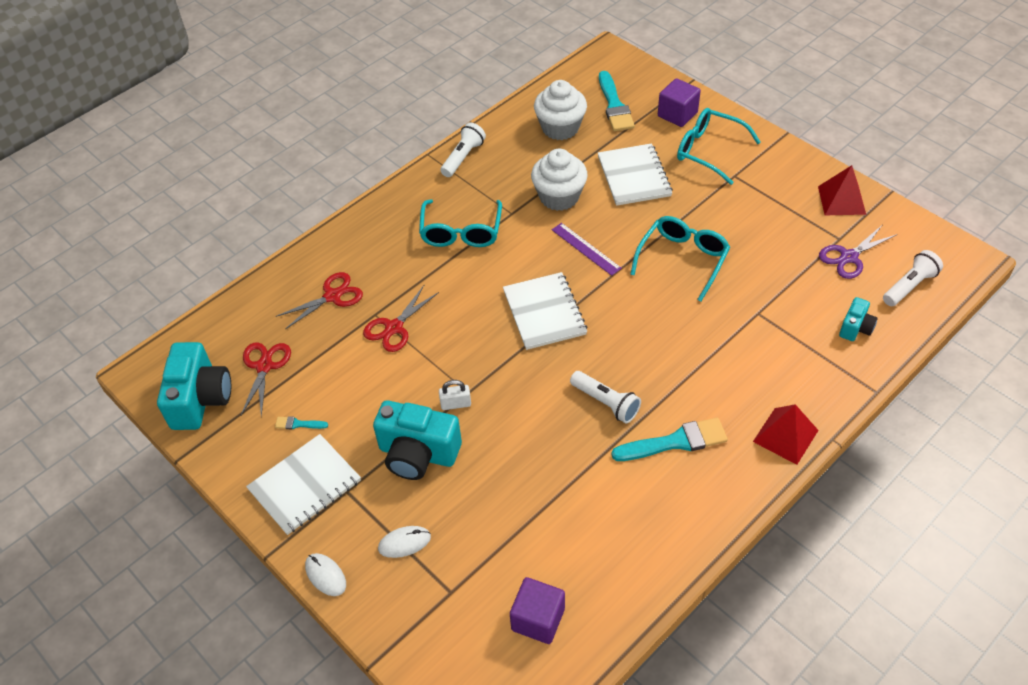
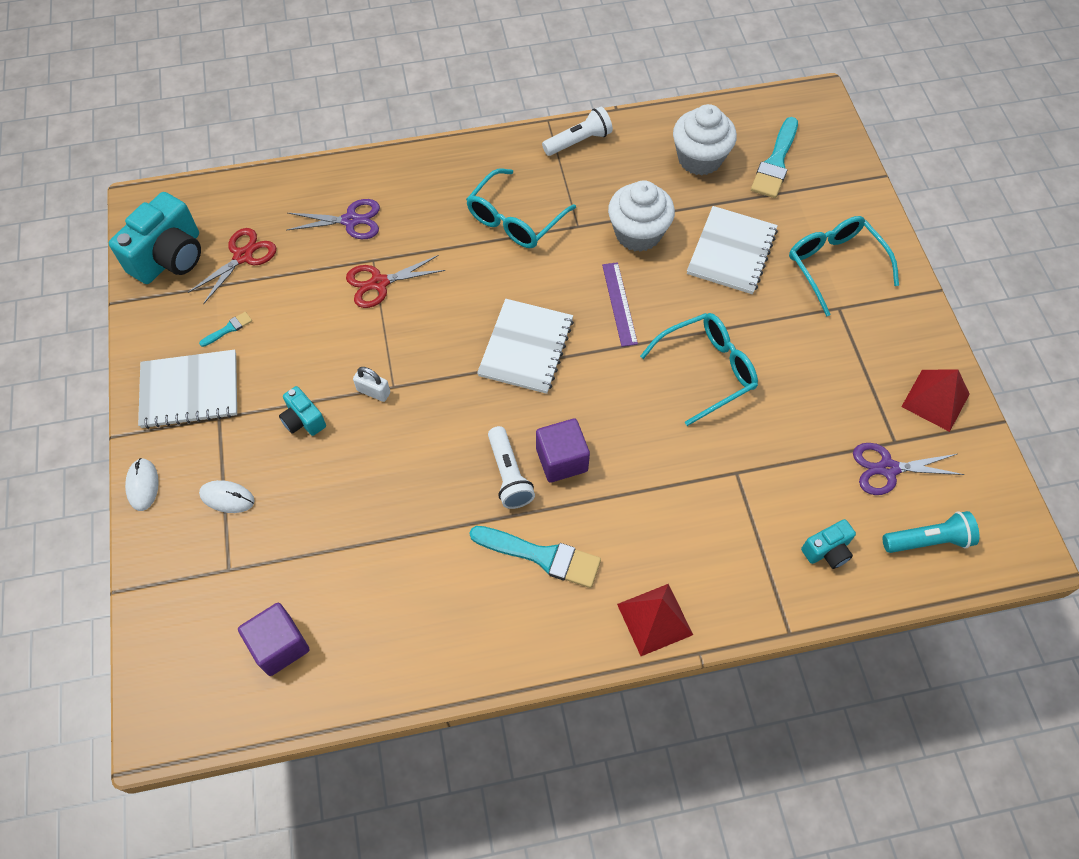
camera: 30 degrees right, 10 degrees up
(298, 424) = (228, 329): turquoise brush -> turquoise brush turned 105 degrees clockwise
(332, 296) = (350, 220): red scissors -> purple scissors
(418, 454) = (303, 420): turquoise camera -> turquoise camera, size x0.51
(677, 114) = (834, 206): purple cube -> purple cube (561, 460)
(909, 286) = (928, 540): white flashlight -> turquoise flashlight

